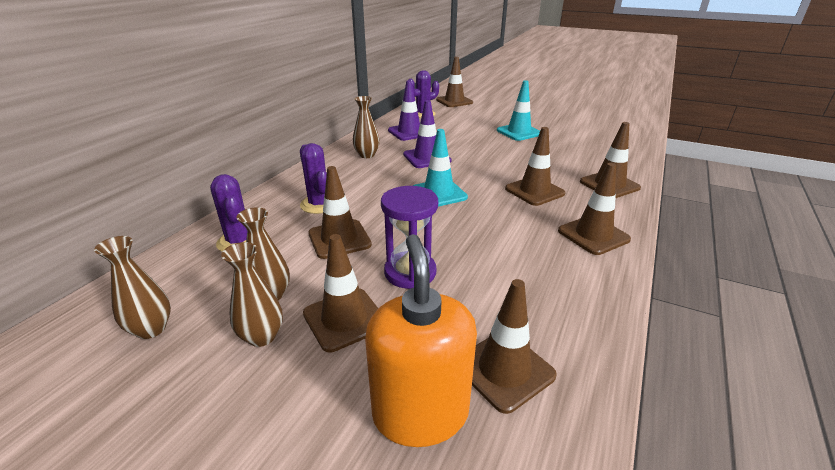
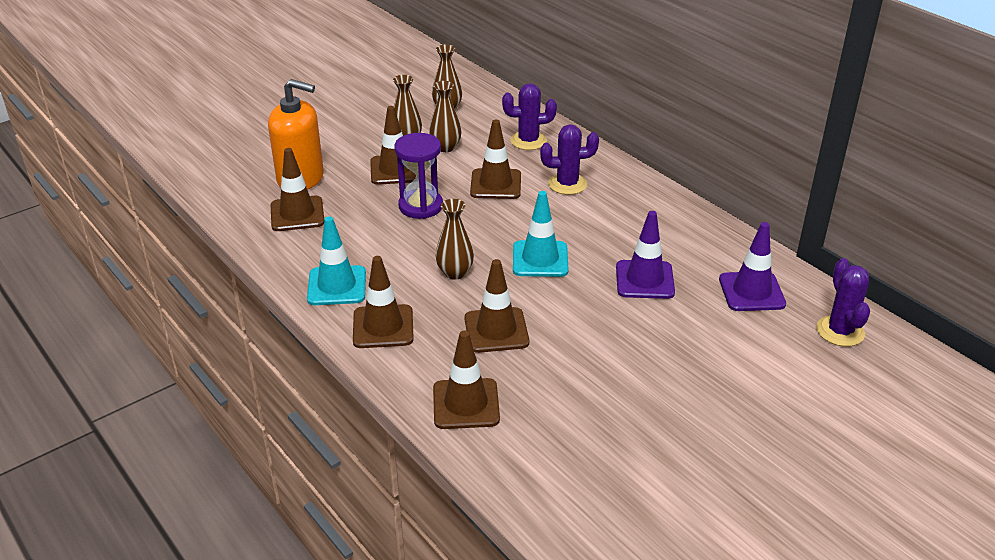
camera: 115 degrees right, 5 degrees up
(367, 155) = (679, 236): brown vase -> brown vase (455, 273)
(454, 101) = (914, 397): brown traffic cone -> none
(519, 132) = (700, 409): turquoise traffic cone -> turquoise traffic cone (337, 286)

